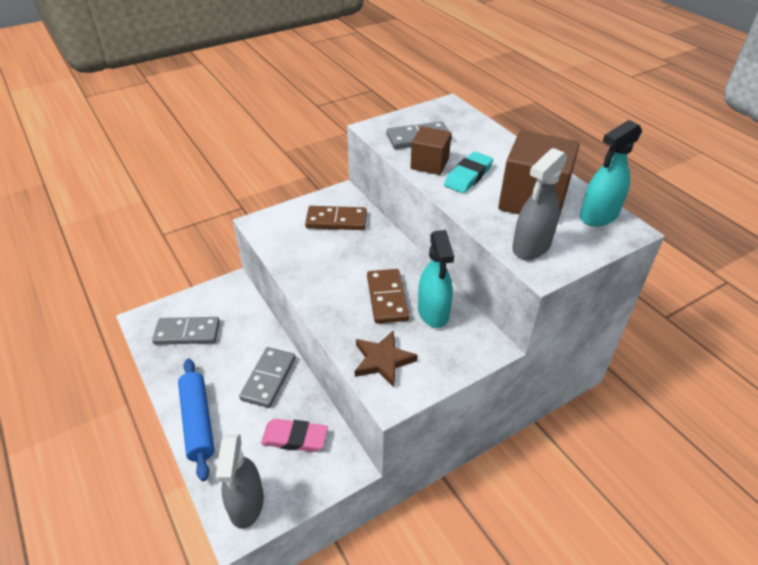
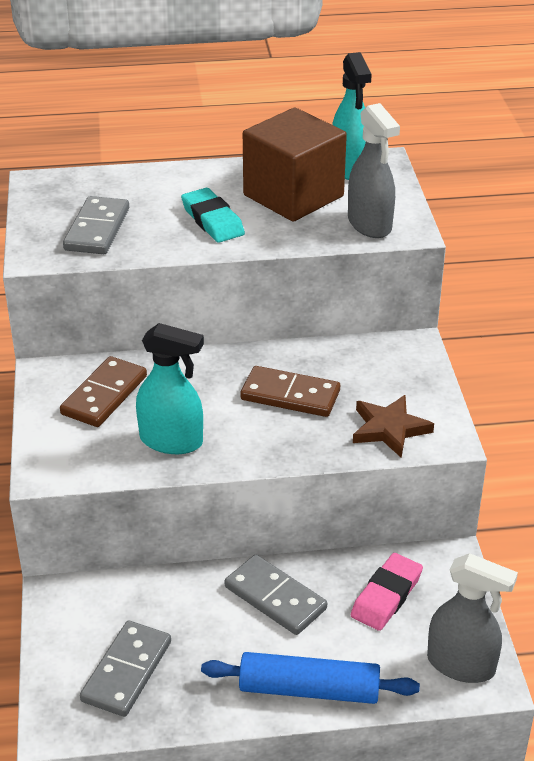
camera: 65 degrees left, 5 degrees down
(429, 164) = (163, 239): brown cube -> none
(433, 312) = (338, 367): turquoise spray bottle -> turquoise spray bottle (171, 441)

